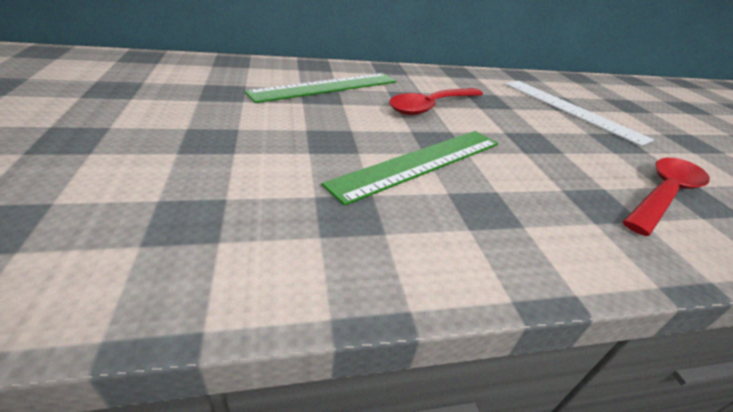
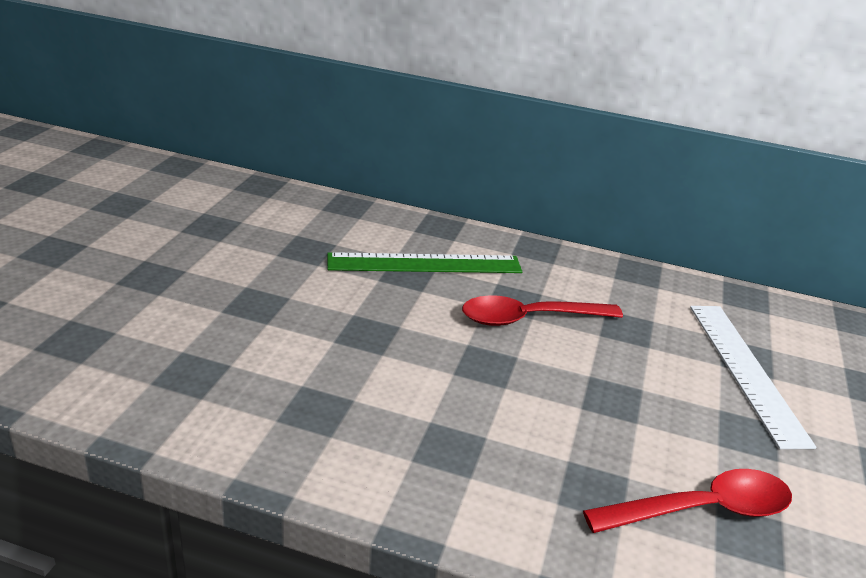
camera: 30 degrees right, 5 degrees down
(421, 162) = (436, 383): green ruler -> none

